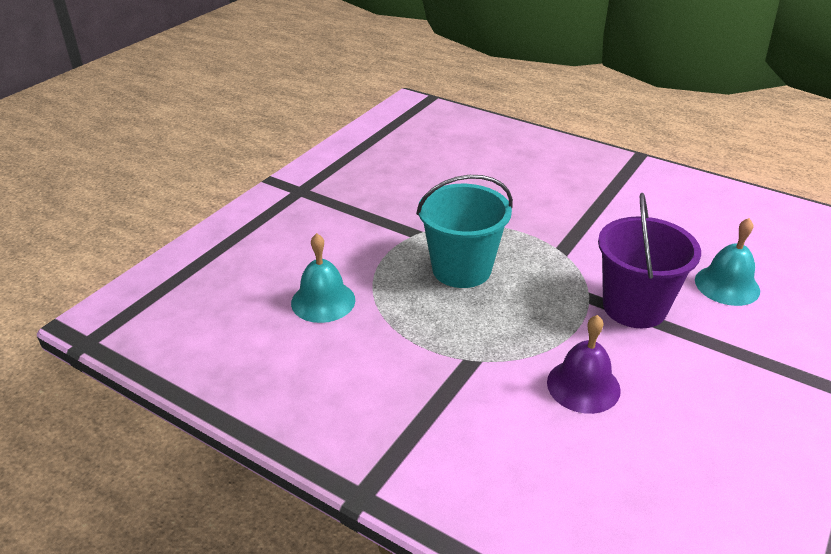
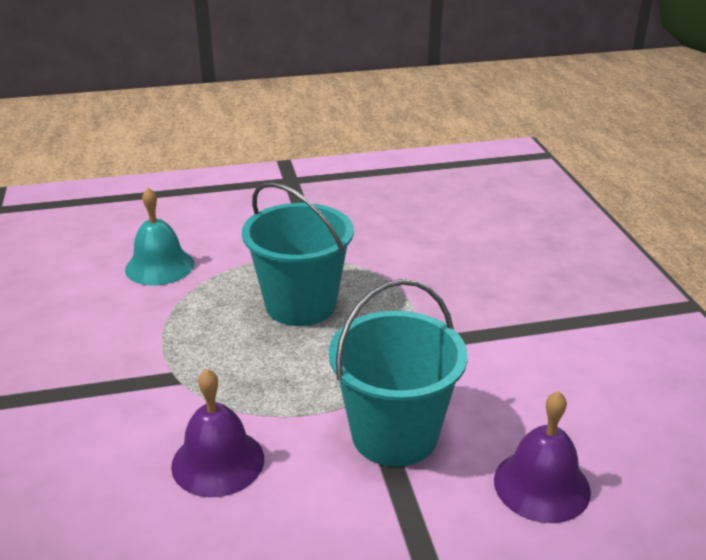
camera: 45 degrees right, 5 degrees down
(634, 307) = (394, 435): purple bucket -> turquoise bucket
(727, 285) = (541, 485): turquoise bell -> purple bell

